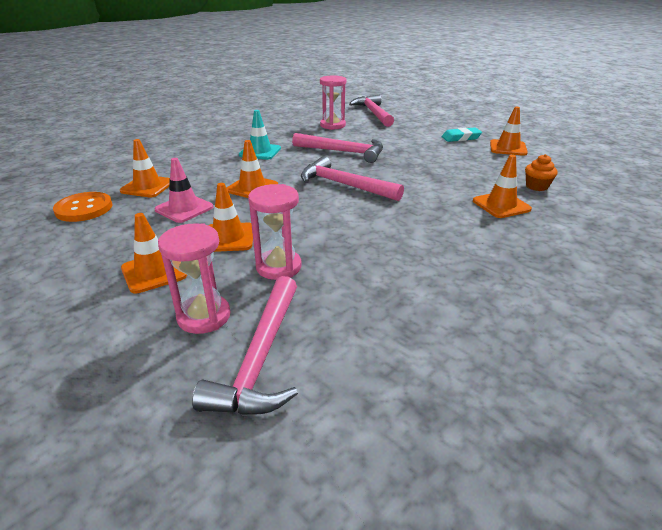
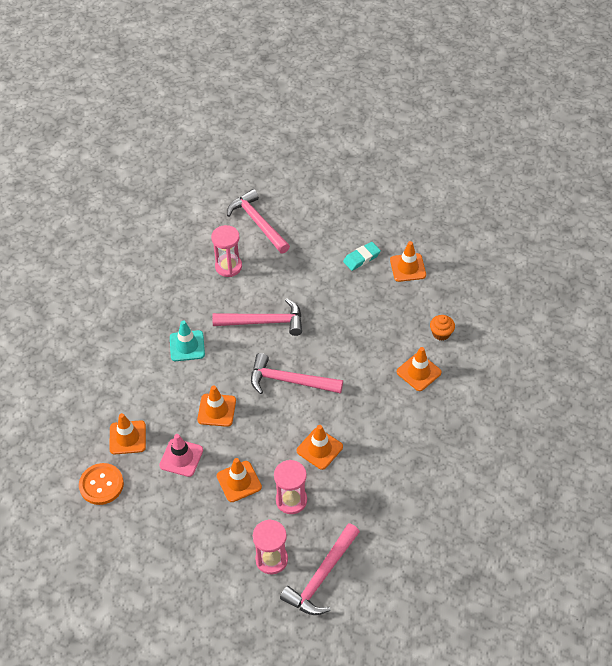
camera: 20 degrees left, 20 degrees up
(154, 272) = (213, 534): orange traffic cone -> orange traffic cone (319, 449)
(260, 358) = (321, 577): pink hammer -> pink hammer turned 45 degrees clockwise

